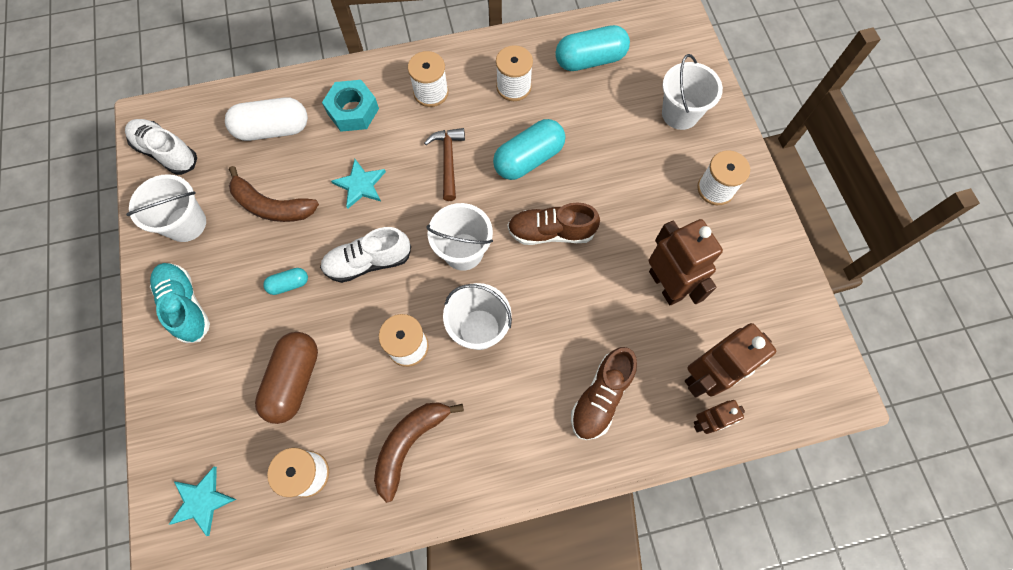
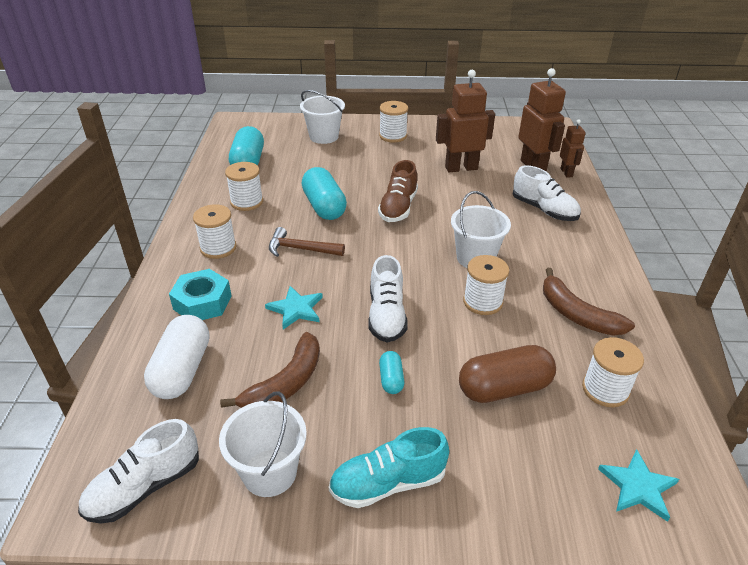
camera: 75 degrees left, 30 degrees down
(294, 380) = (504, 388): brown capsule -> brown capsule turned 45 degrees counterclockwise
(463, 251) = (398, 255): white bucket -> none
(600, 397) = (544, 210): brown shoe -> white shoe

